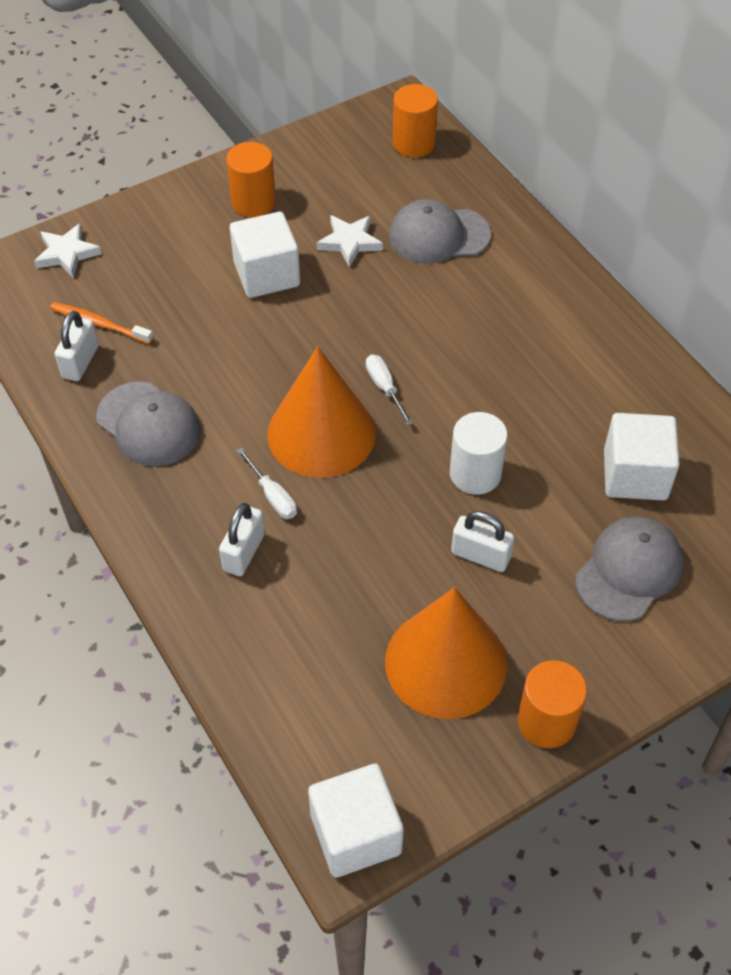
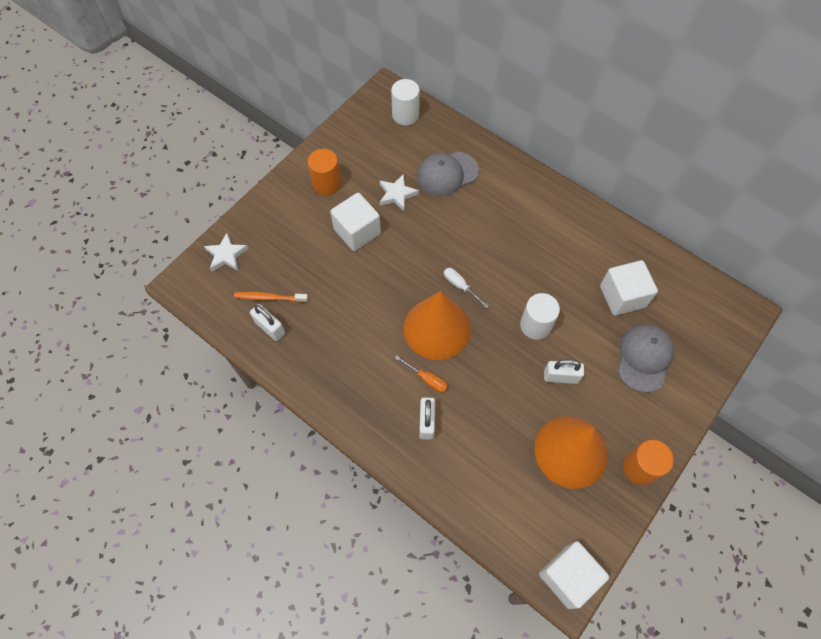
camera: 20 degrees left, 10 degrees up
(80, 362) = (270, 328): white padlock -> white padlock turned 45 degrees counterclockwise
(148, 424) = (331, 356): grey cap -> none
(272, 495) = (427, 379): white screwdriver -> orange screwdriver
(414, 143) = (405, 115): orange cylinder -> white cylinder

